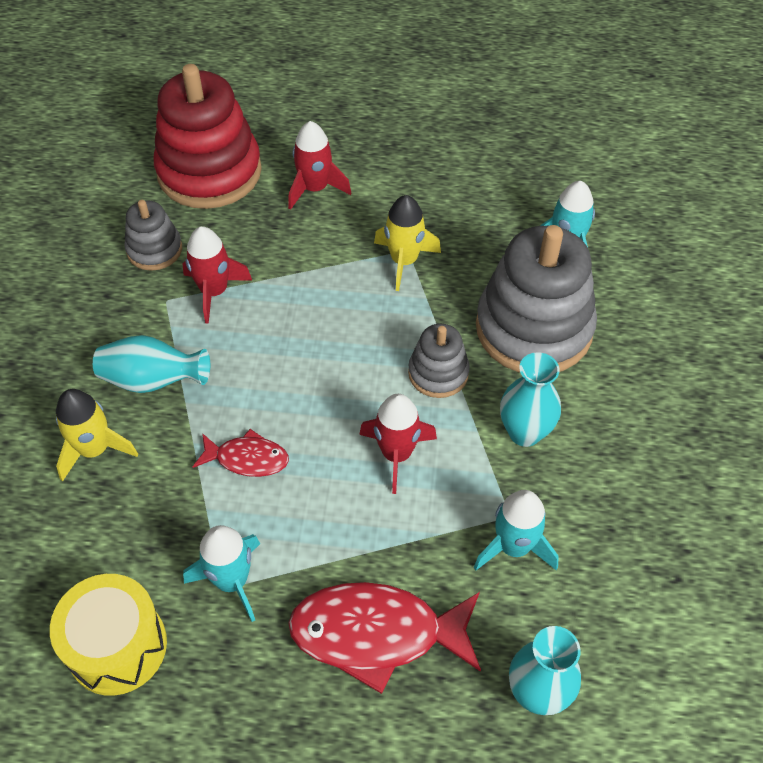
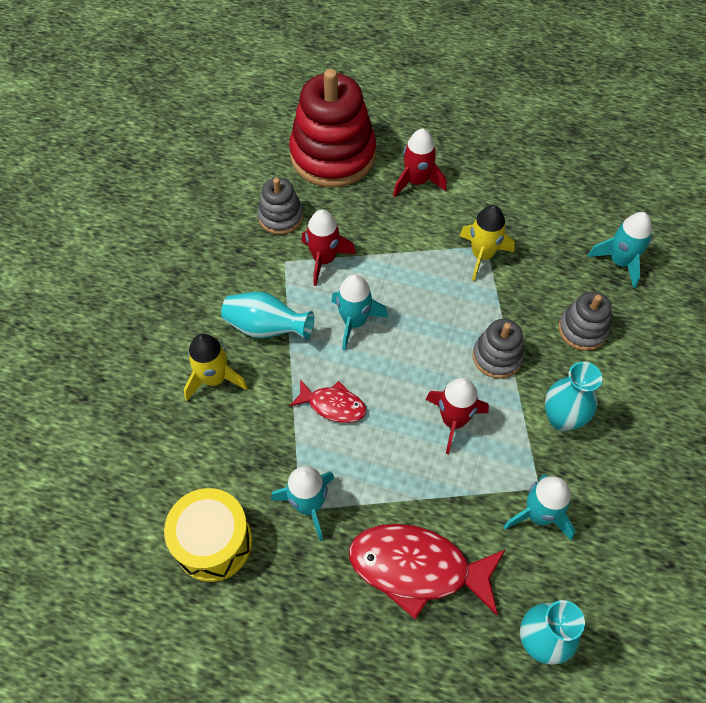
camera: 10 degrees right, 5 degrees up
(261, 358) = (354, 322): none -> turquoise rocket
(533, 328) = (582, 330): grey stacking toy -> grey stacking toy, size x0.50

